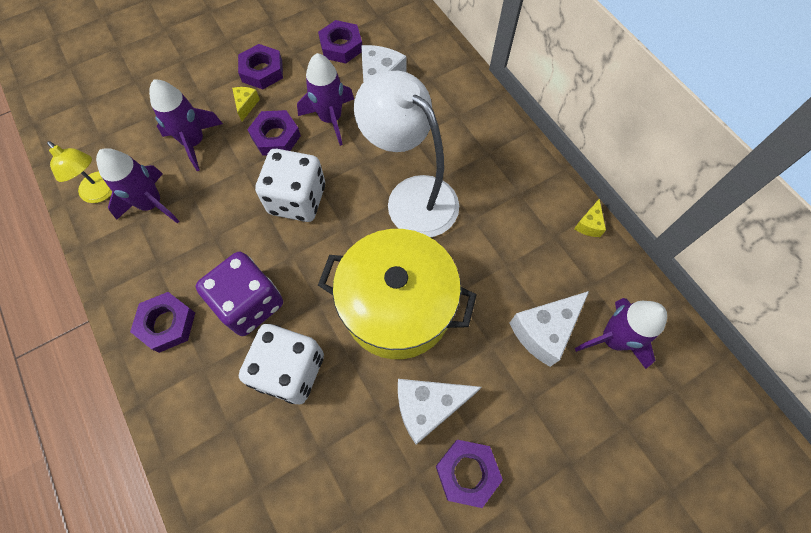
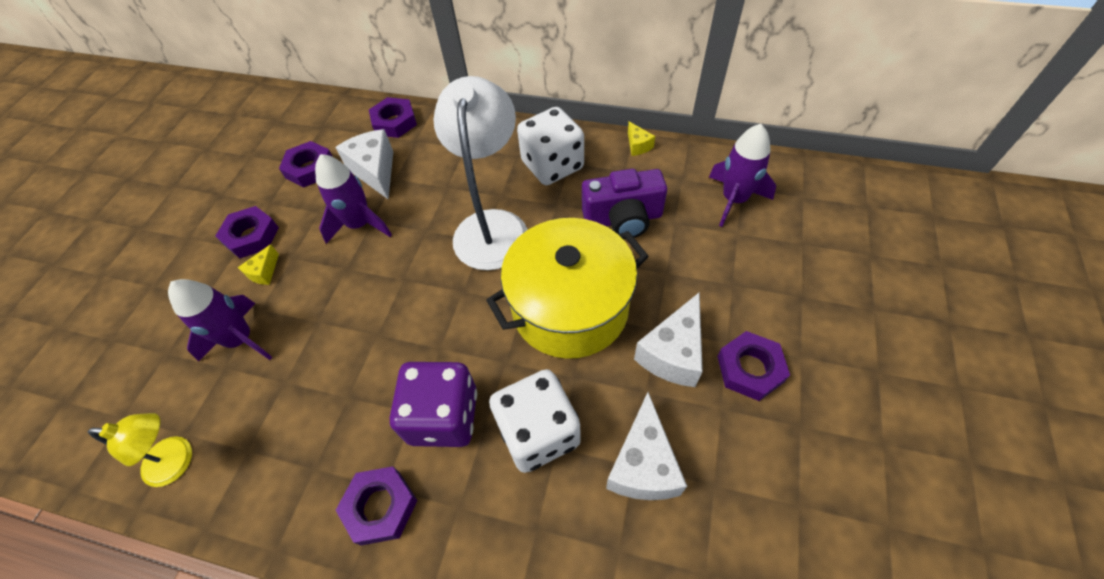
camera: 40 degrees left, 10 degrees down
(152, 204) = (250, 424): purple rocket -> none
(246, 105) = (264, 272): yellow cheese -> yellow cheese turned 120 degrees counterclockwise
(276, 137) = (322, 274): purple nut -> purple nut (394, 122)
(297, 199) = (397, 304): white dice -> white dice (552, 165)
(411, 196) = (492, 225): white lamp -> white lamp turned 90 degrees clockwise
(507, 275) = (623, 219): none -> purple camera
(544, 331) = (688, 232): white cheese -> white cheese (643, 464)

